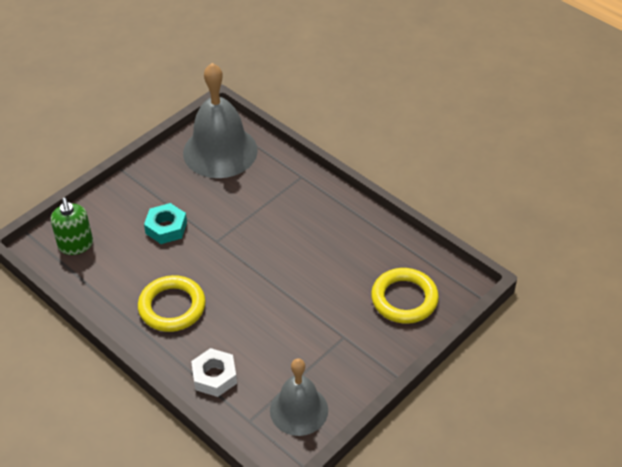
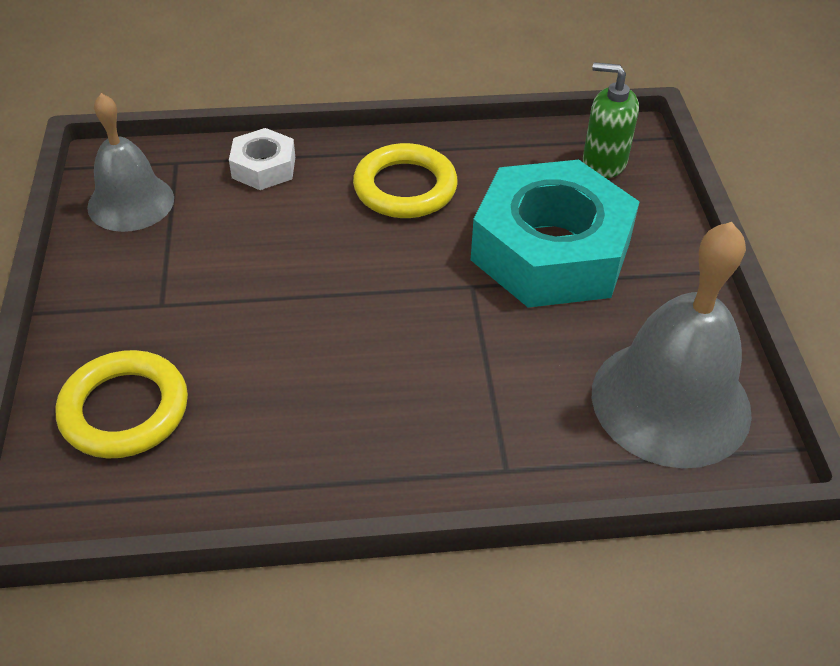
camera: 130 degrees right, 0 degrees up
(166, 228) = (551, 251): turquoise nut -> turquoise nut, size x2.20

